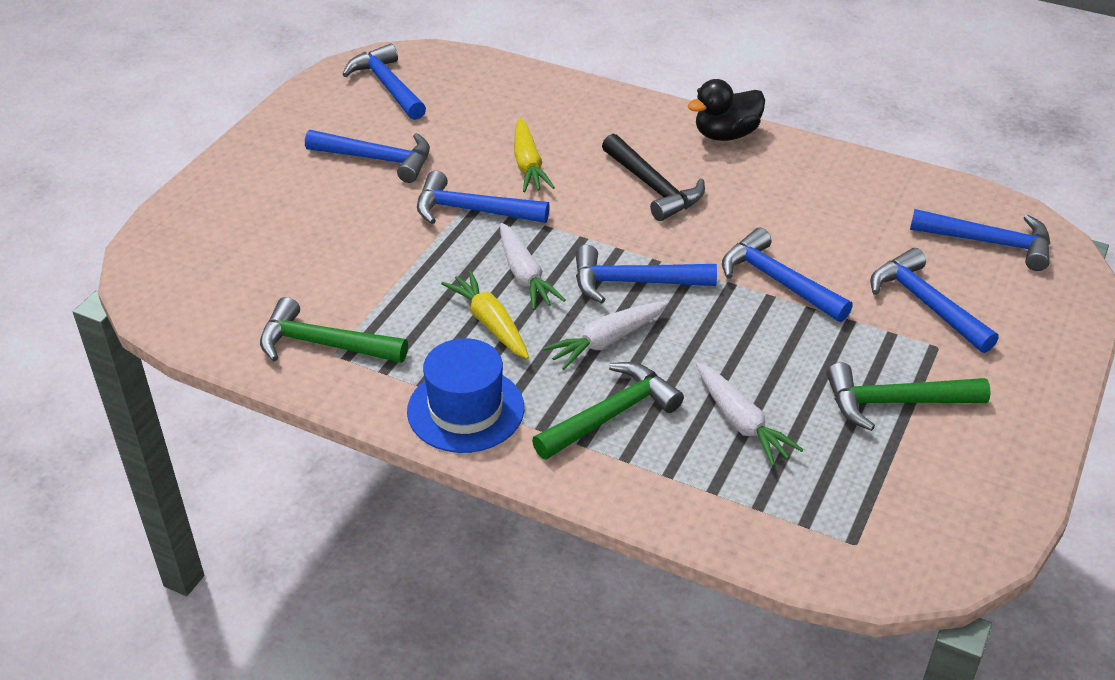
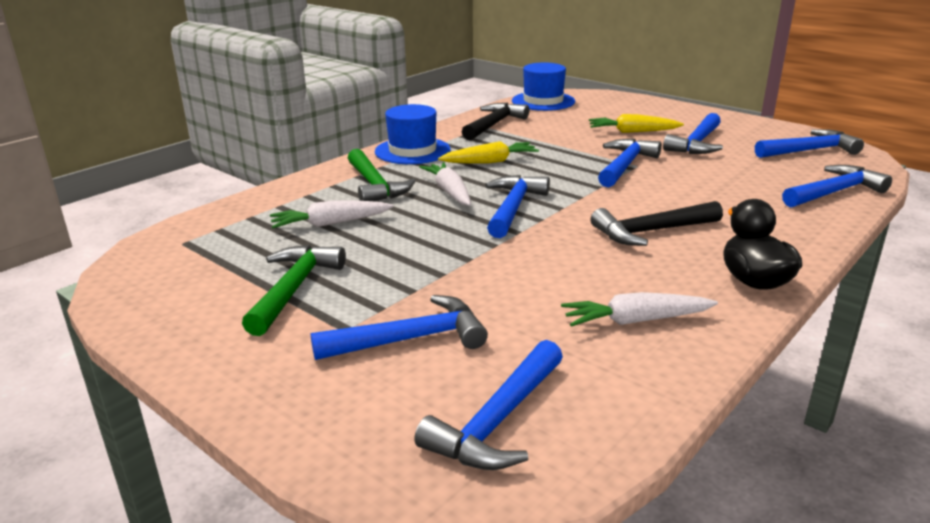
camera: 105 degrees right, 15 degrees down
(188, 307) = (543, 101): none -> blue hat
(324, 344) = (494, 124): green hammer -> black hammer
(524, 275) = (538, 175): white carrot -> white carrot (636, 321)
(528, 165) = (690, 187): yellow carrot -> yellow carrot (632, 132)
(778, 281) = (487, 266): blue hammer -> blue hammer (834, 192)

